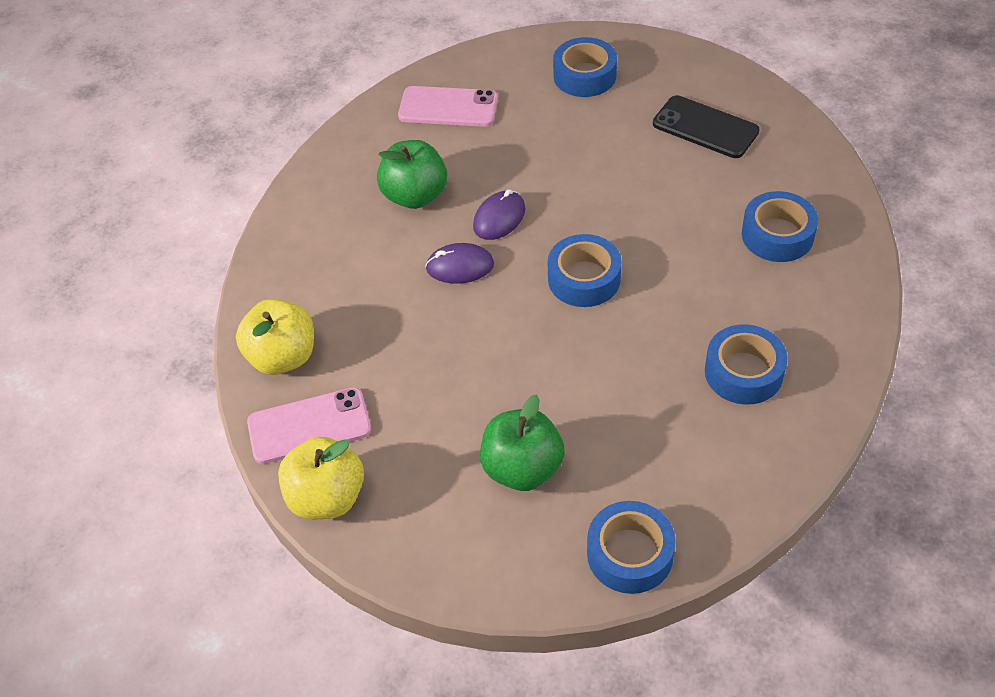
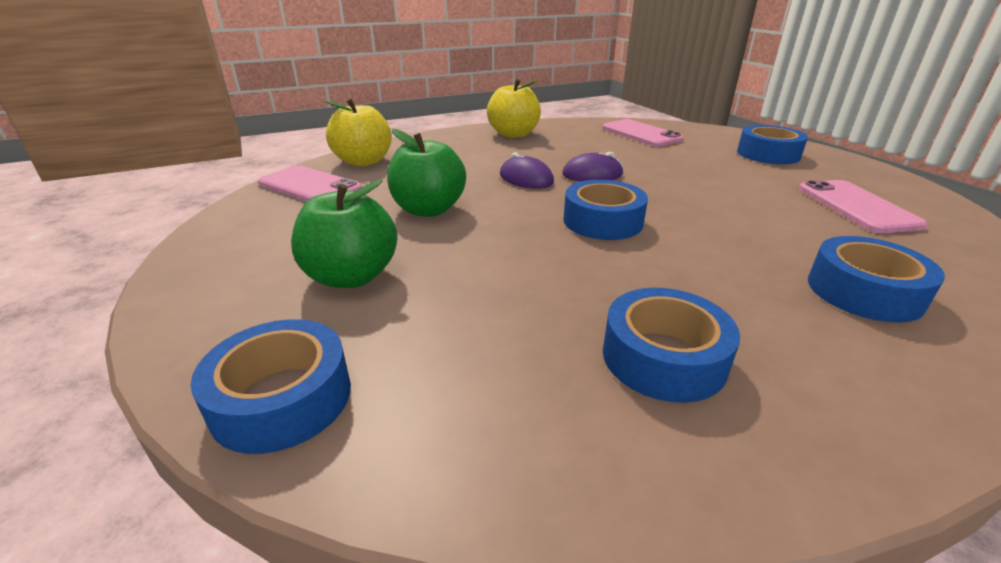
camera: 45 degrees right, 20 degrees down
(327, 497) = (243, 213): yellow apple -> yellow apple (513, 134)
(415, 196) = (556, 149): green apple -> green apple (428, 210)
(705, 127) = (856, 206): black phone -> pink phone

